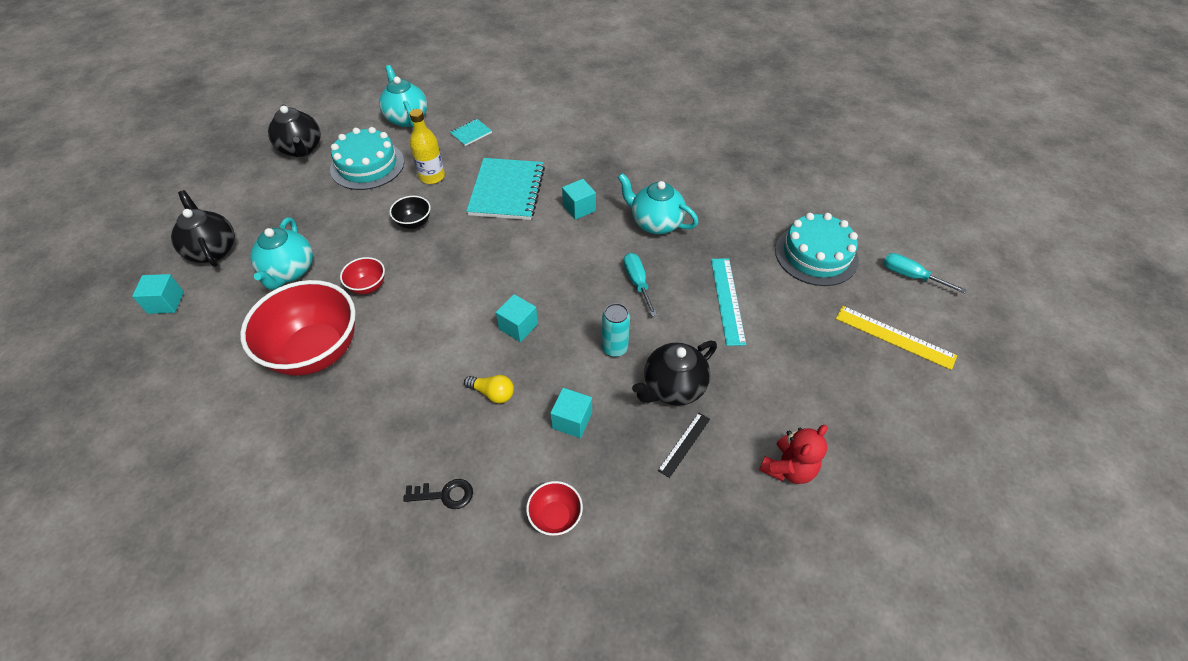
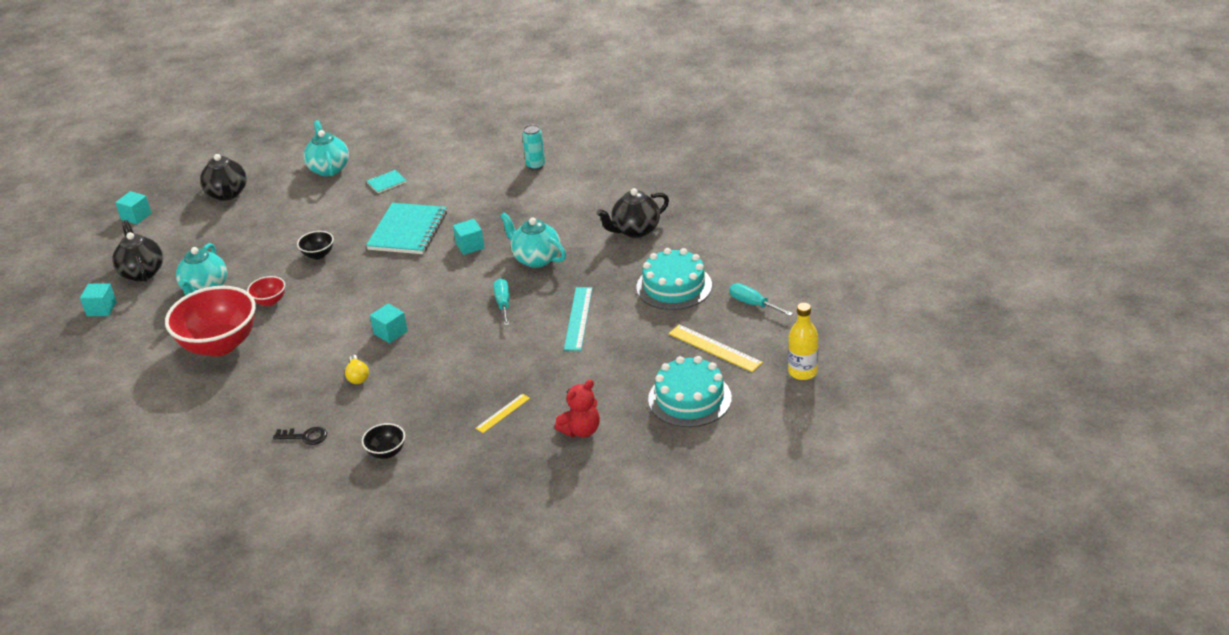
camera: 10 degrees right, 15 degrees down
(367, 165) = (285, 208): turquoise cake -> turquoise cake (689, 398)
(432, 176) = (342, 218): yellow bottle -> yellow bottle (802, 372)
(493, 393) = (357, 376): yellow light bulb -> yellow light bulb turned 45 degrees clockwise
(555, 517) = (386, 452): red bowl -> black bowl
(572, 420) = (417, 395): turquoise cube -> turquoise cube (136, 216)
(614, 348) = (467, 349): turquoise can -> turquoise can (535, 165)
(673, 388) = (507, 377): black teapot -> black teapot (635, 230)
(684, 444) = (503, 413): black ruler -> yellow ruler

